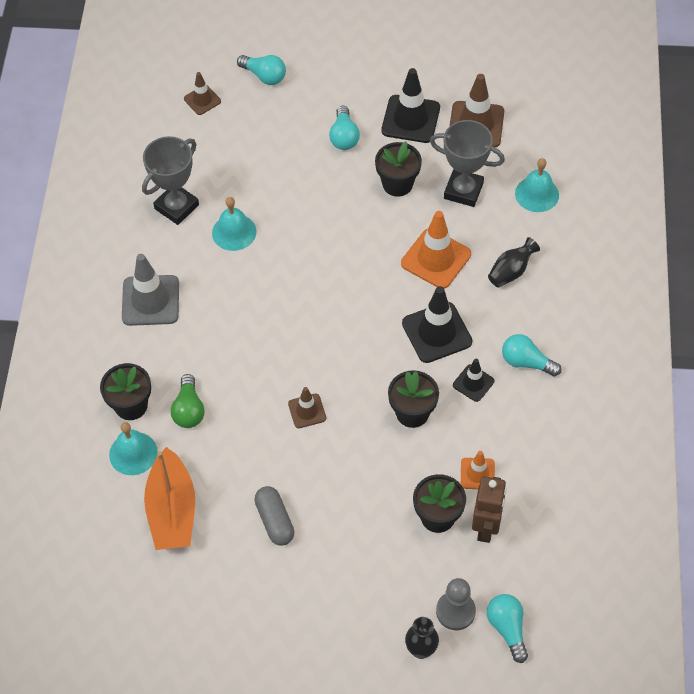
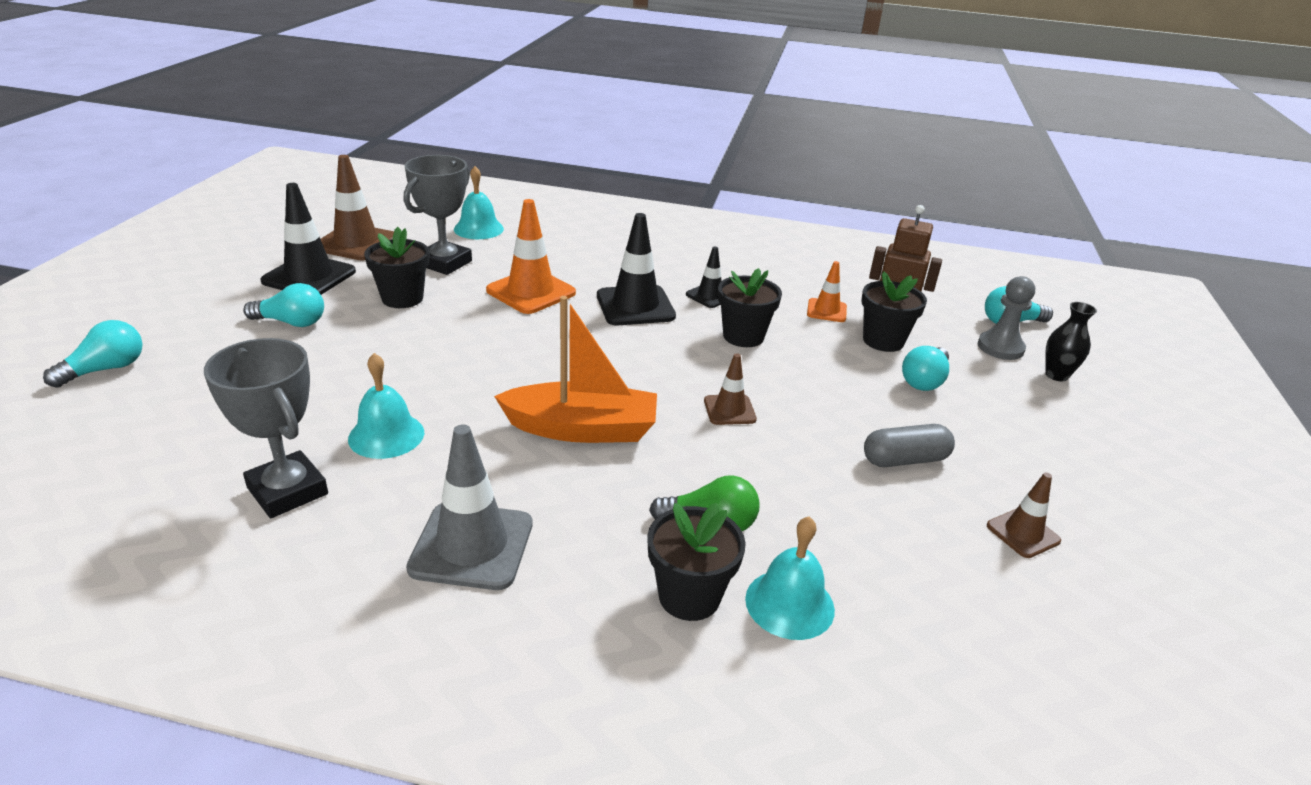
camera: 85 degrees left, 25 degrees down
(172, 511) = (900, 565): orange boat -> orange boat (582, 429)
(202, 100) = (81, 435): brown traffic cone -> brown traffic cone (1023, 533)
(511, 271) = (571, 255): black vase -> none
(526, 362) = (690, 265): turquoise light bulb -> turquoise light bulb (924, 380)

